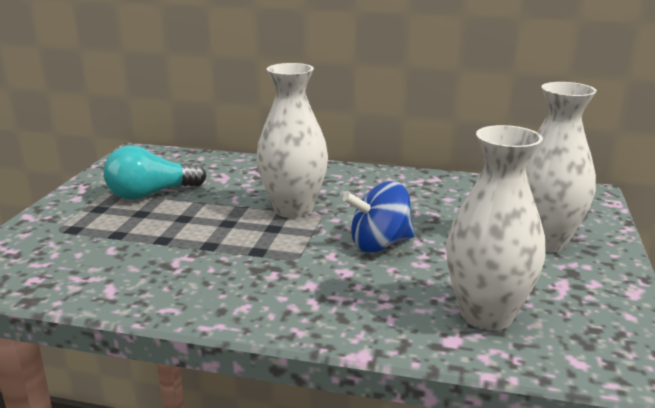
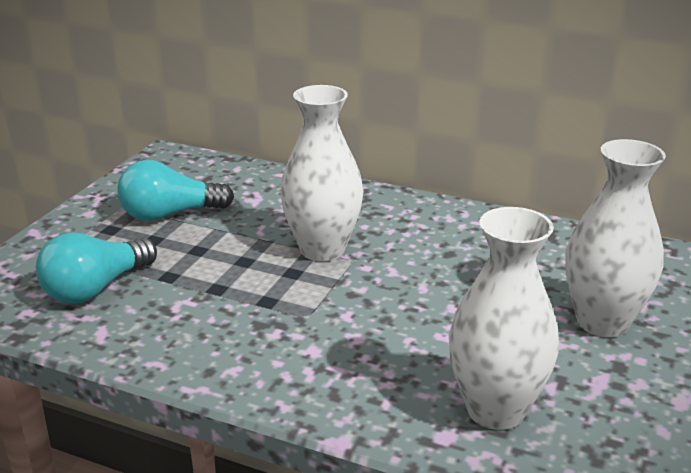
camera: 10 degrees right, 5 degrees up
(96, 254) = (96, 288): none -> turquoise light bulb
(379, 244) = (406, 306): blue spinning top -> none

